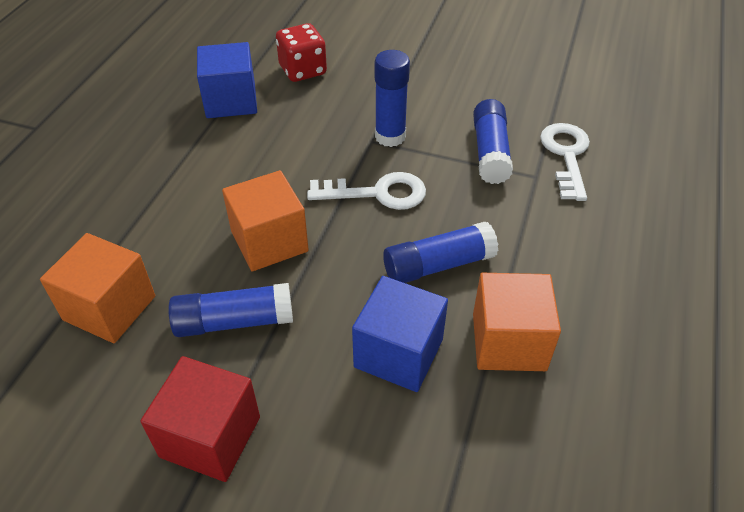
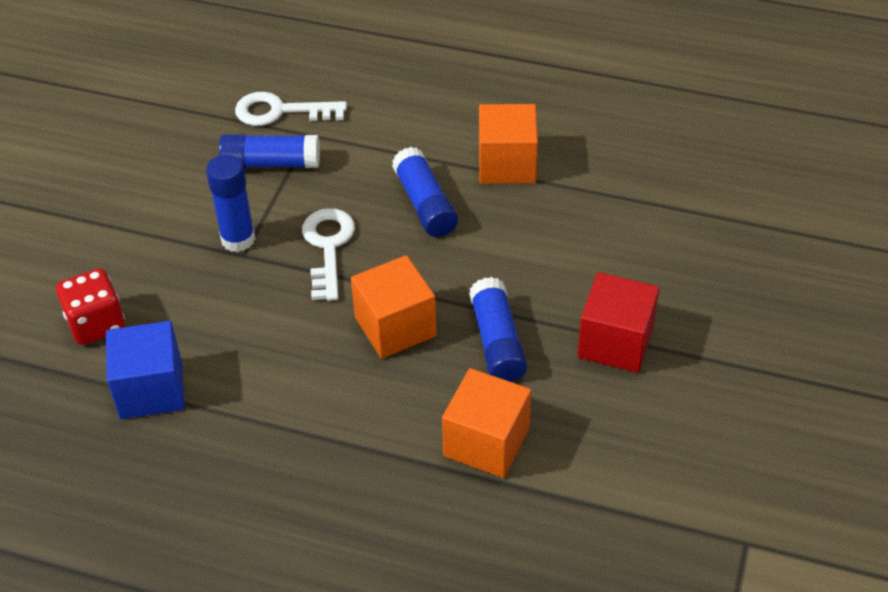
camera: 90 degrees left, 0 degrees up
(398, 353) = (523, 229): blue cube -> none

